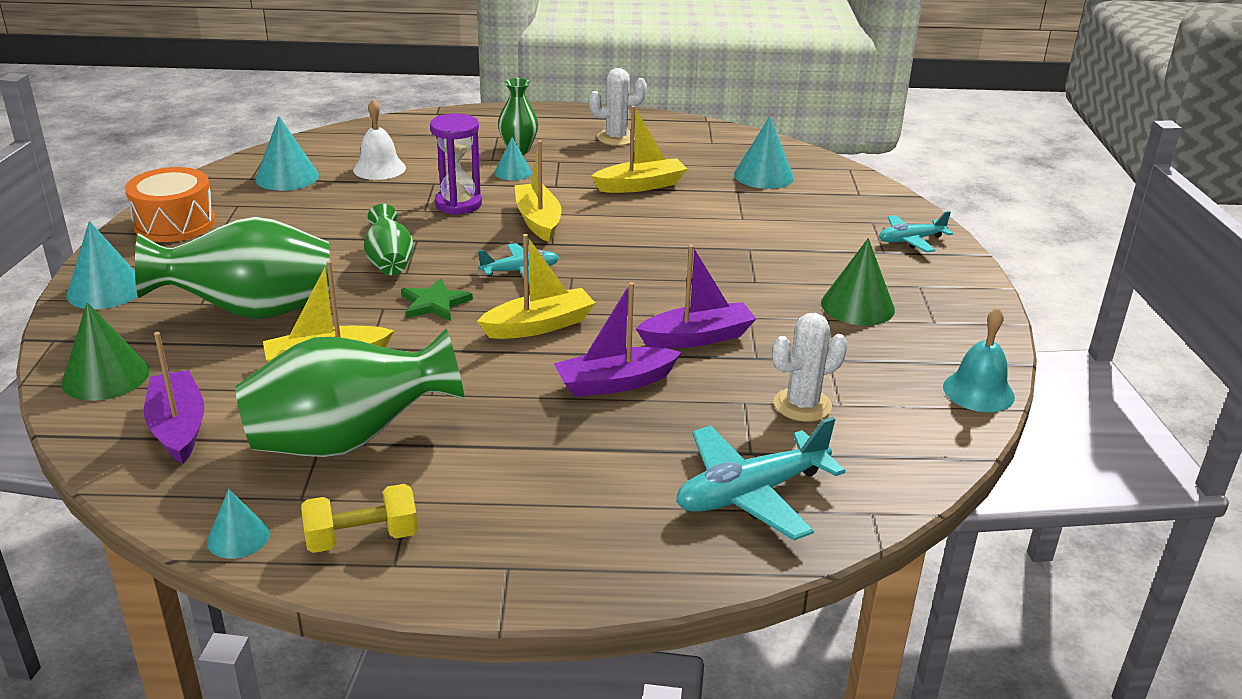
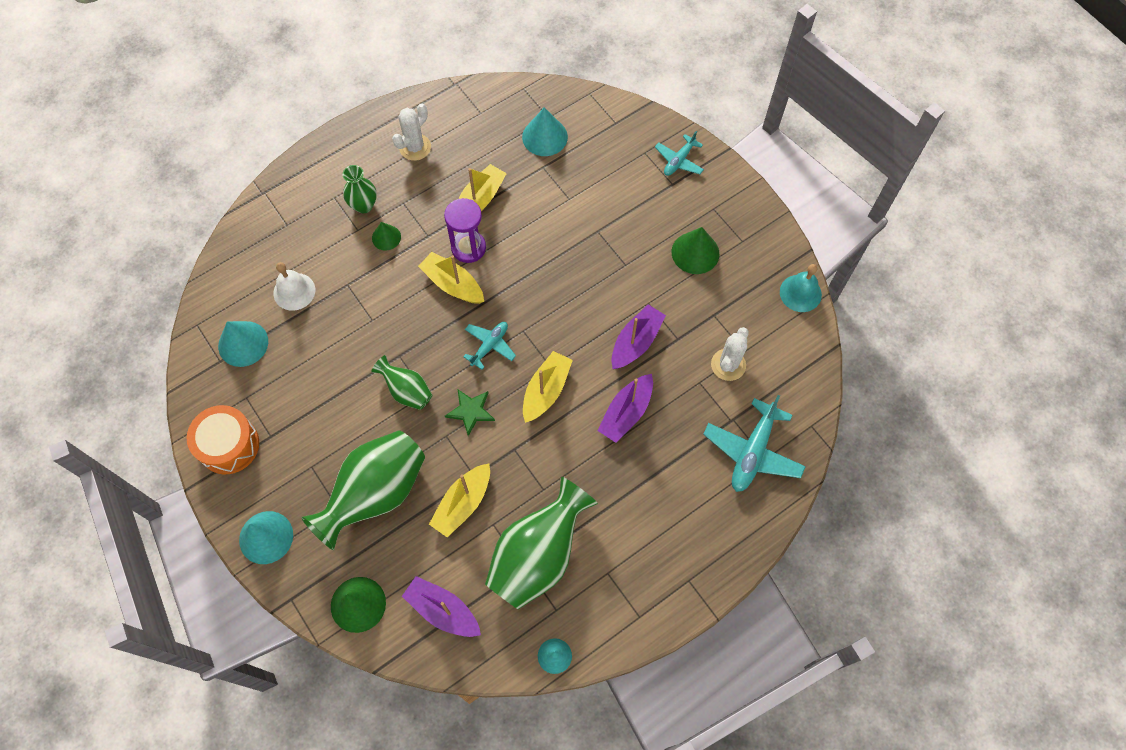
camera: 35 degrees left, 35 degrees up
(362, 538) = (610, 613): yellow dumbbell -> none
(458, 204) = (387, 299): purple hourglass -> purple hourglass (468, 248)
(513, 172) = (386, 237): turquoise cone -> green cone

